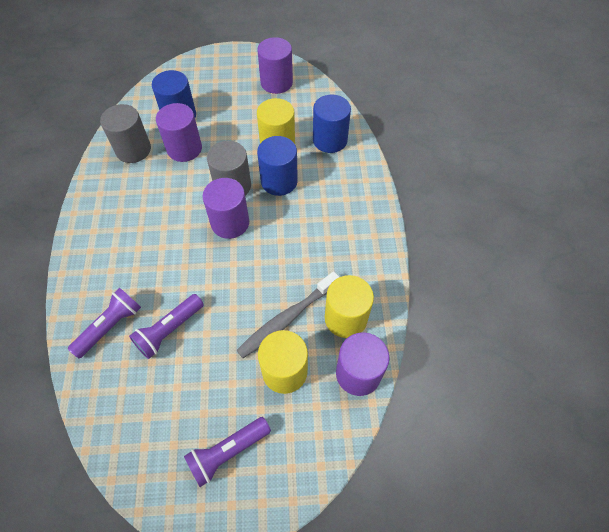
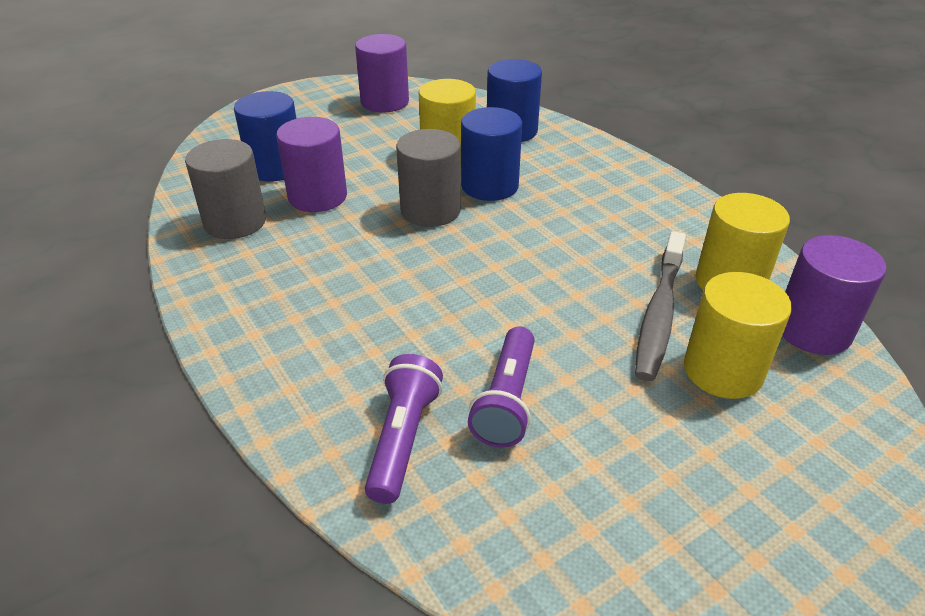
camera: 30 degrees left, 20 degrees down
(227, 452) = (760, 506): purple flashlight -> none
(230, 222) = (467, 247): purple cylinder -> none

